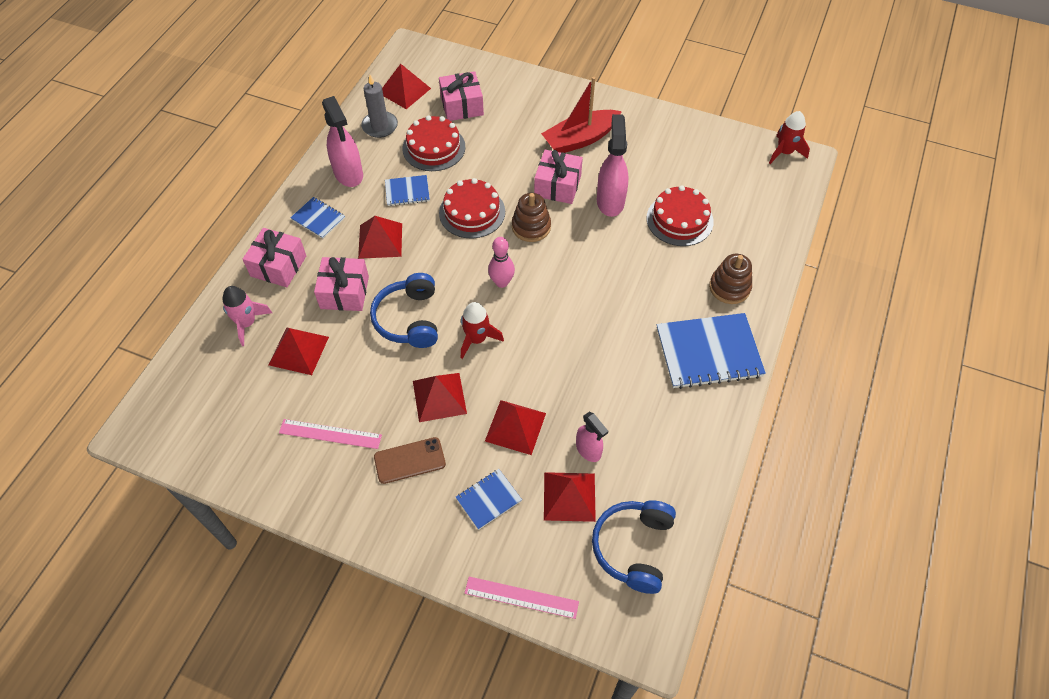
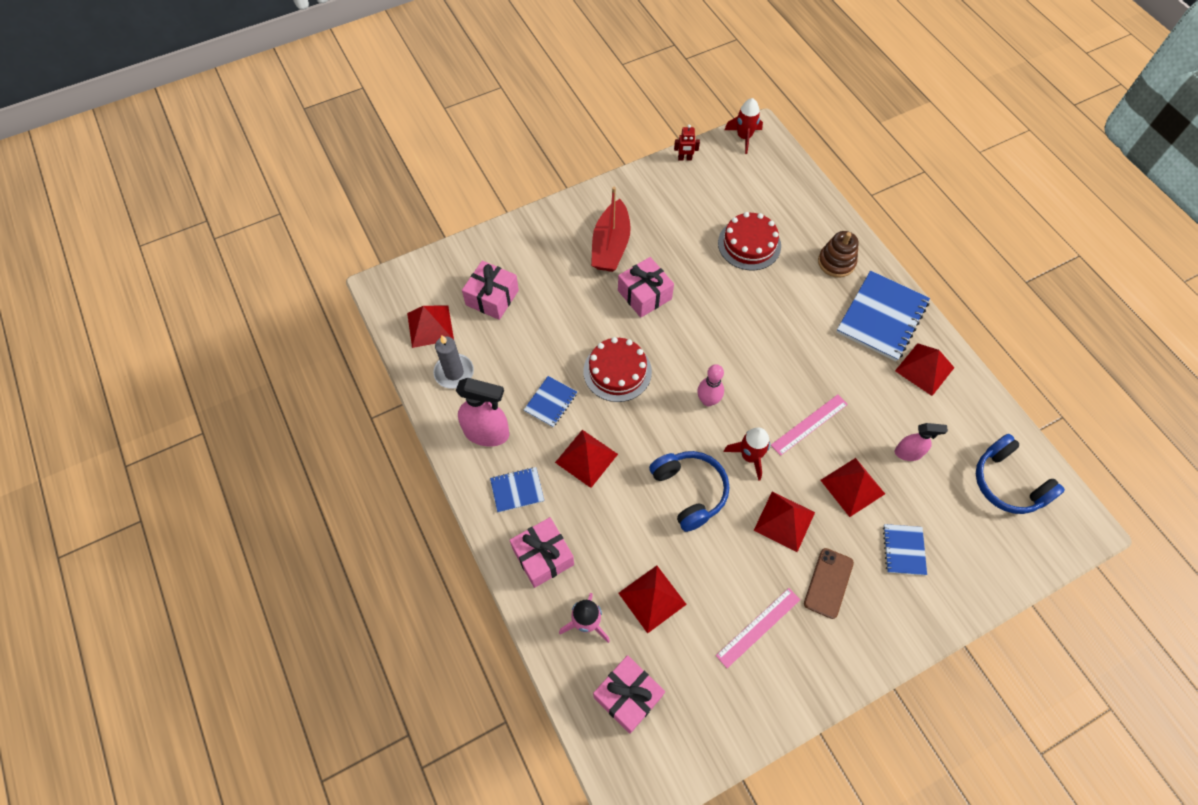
camera: 50 degrees left, 5 degrees up
(344, 292) = (619, 522): pink gift -> pink gift (628, 696)
(409, 319) = (689, 491): blue headphones -> blue headphones turned 150 degrees counterclockwise
(434, 148) = (520, 350): red cake -> none
(521, 597) = (1000, 585): pink ruler -> pink ruler (809, 424)
(531, 227) = (670, 342): brown stacking toy -> none
(569, 496) = (938, 493): red pyramid -> red pyramid (924, 369)
(610, 201) = (692, 272): pink spray bottle -> none
(716, 130) = (685, 158): none -> red robot

